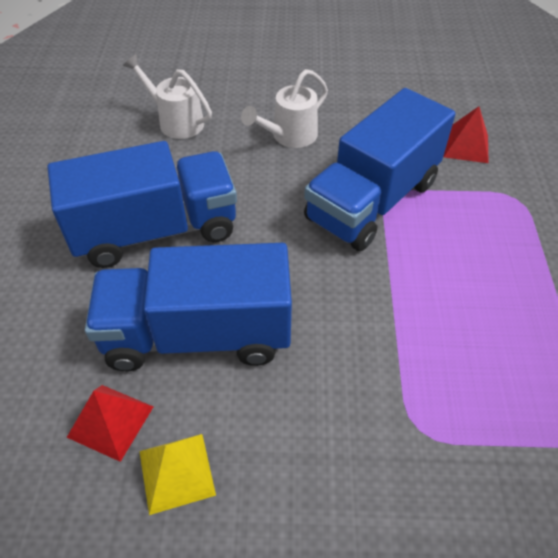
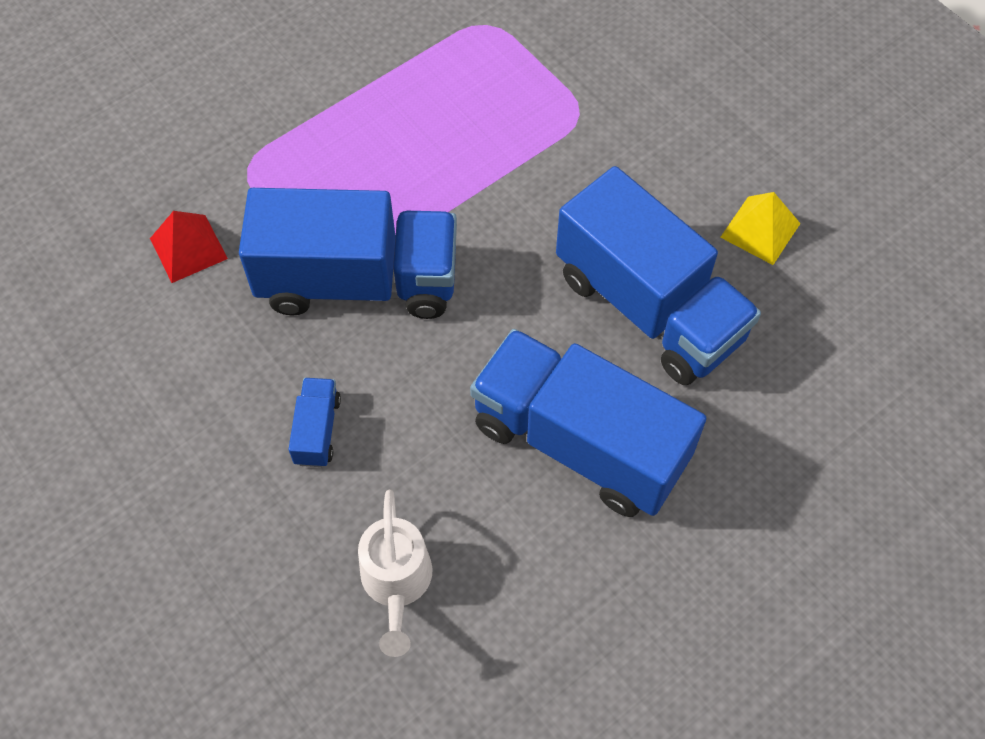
camera: 130 degrees left, 10 degrees up
(110, 421) = (775, 302): red pyramid -> none
(289, 137) = (317, 430): white watering can -> blue truck

